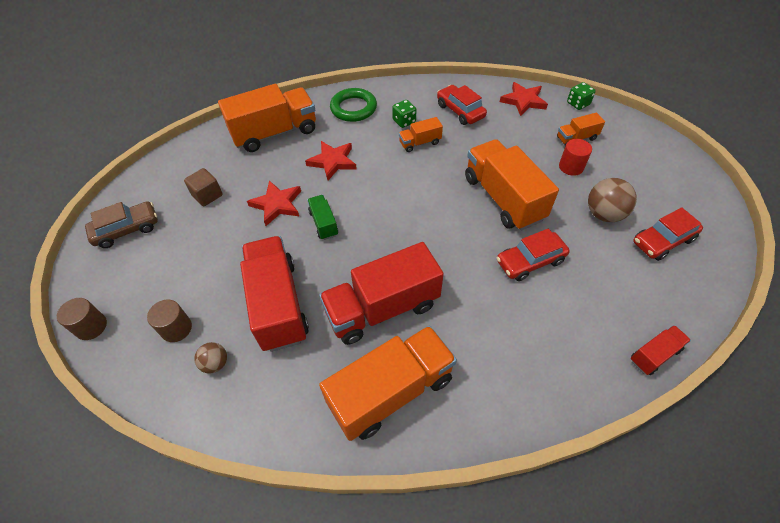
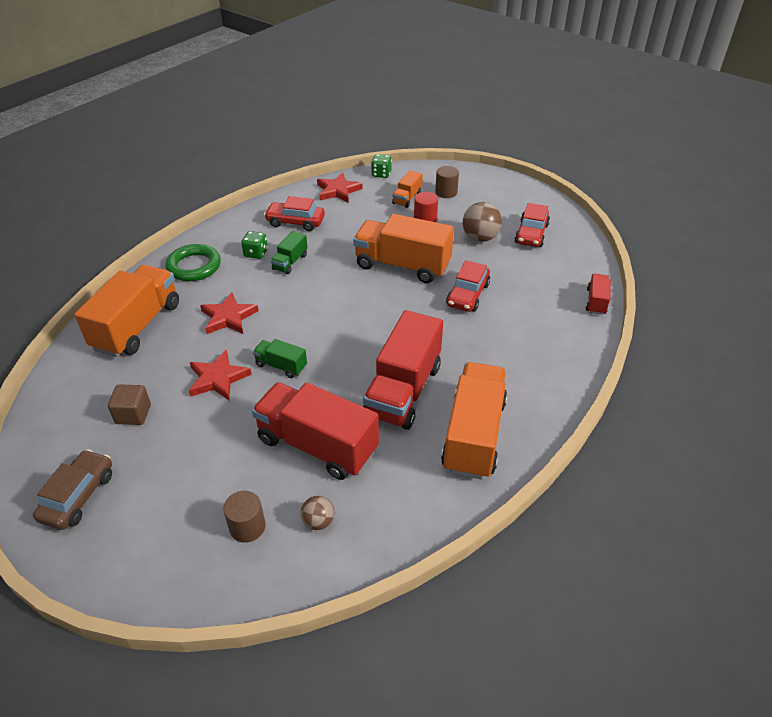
camera: 45 degrees left, 10 degrees down
(91, 326) = (154, 591): brown cylinder -> brown cylinder (446, 192)
(420, 143) = (290, 262): orange truck -> green truck

